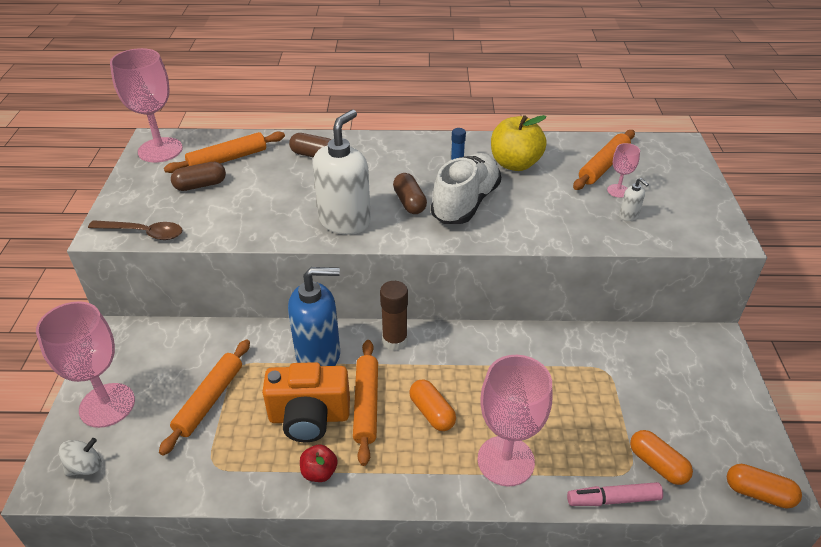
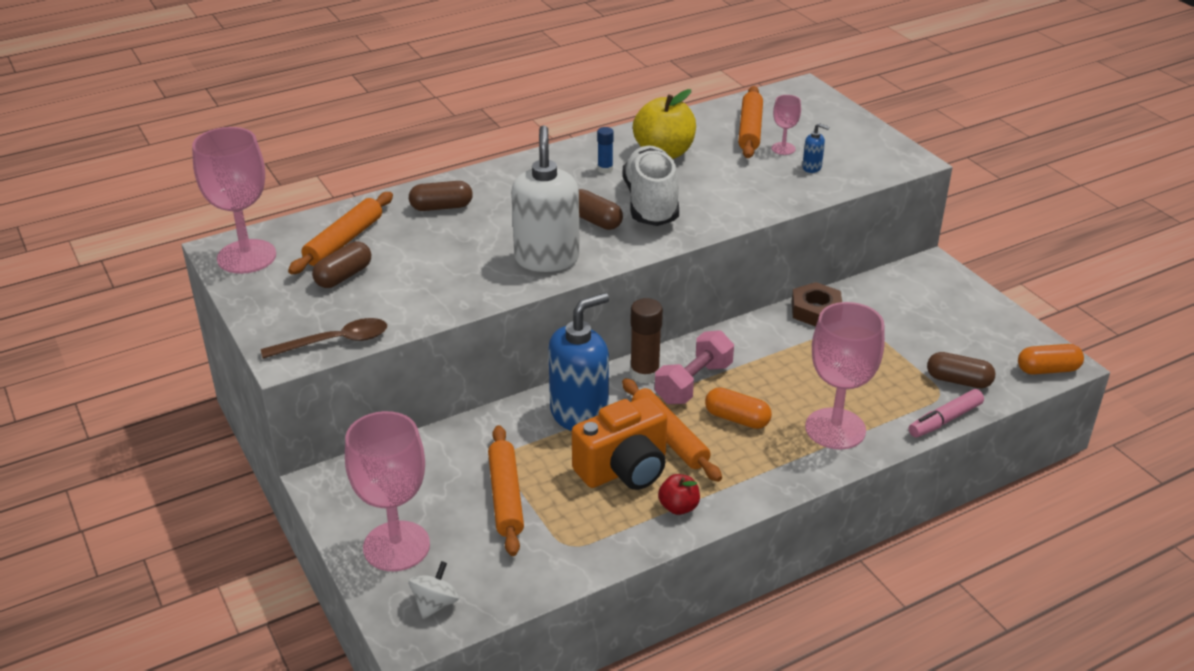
camera: 30 degrees left, 5 degrees down
(425, 365) = (693, 383): none -> pink dumbbell
(578, 341) = (816, 310): none -> brown nut
(629, 215) = (812, 167): white soap dispenser -> blue soap dispenser
(657, 464) = (958, 381): orange capsule -> brown capsule

